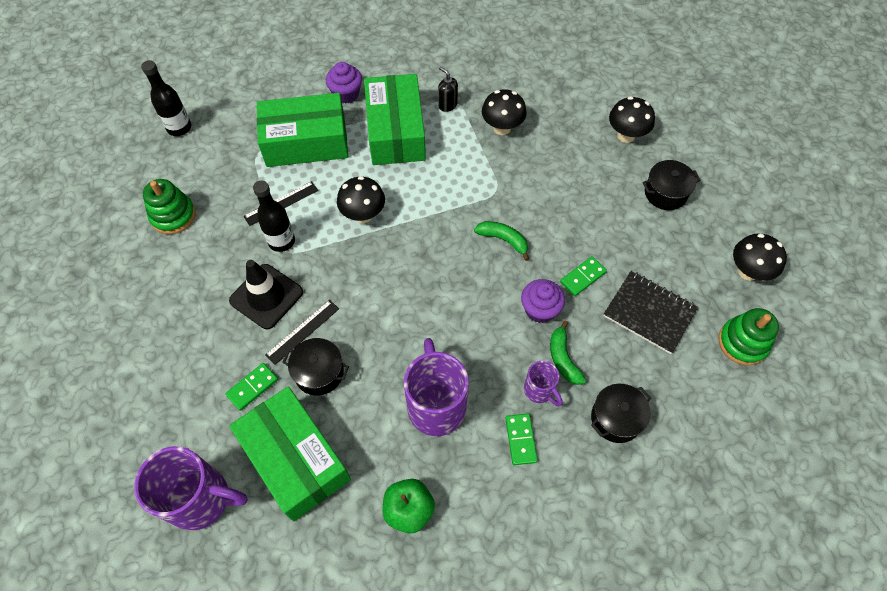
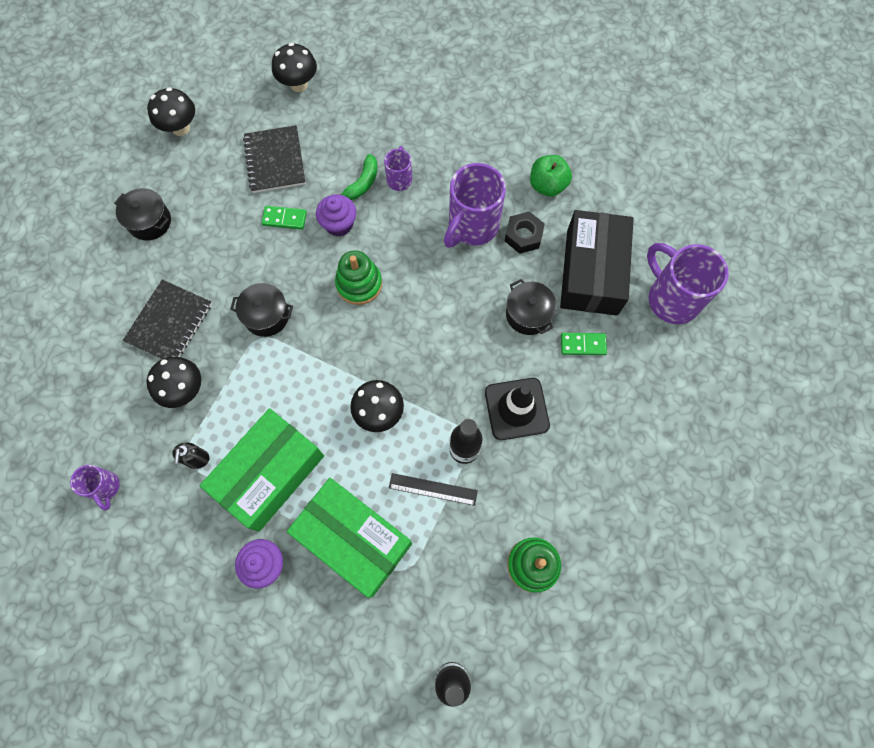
camera: 135 degrees left, 10 degrees up
(295, 459) = (592, 272): green box -> black box
(302, 331) = (513, 355): black ruler -> none
(385, 437) = (523, 236): none -> black nut
(480, 56) = (106, 487): none -> purple mug
(503, 240) = (302, 294): green banana -> none
(520, 439) = (442, 164): green domino -> none
(562, 151) = (170, 323): none -> black notebook
(616, 418) = (374, 127): black pot -> black pot (266, 316)
(626, 135) = (107, 290): black mushroom -> black mushroom (299, 84)
(742, 343) = (247, 98): green stacking toy -> green stacking toy (359, 284)

